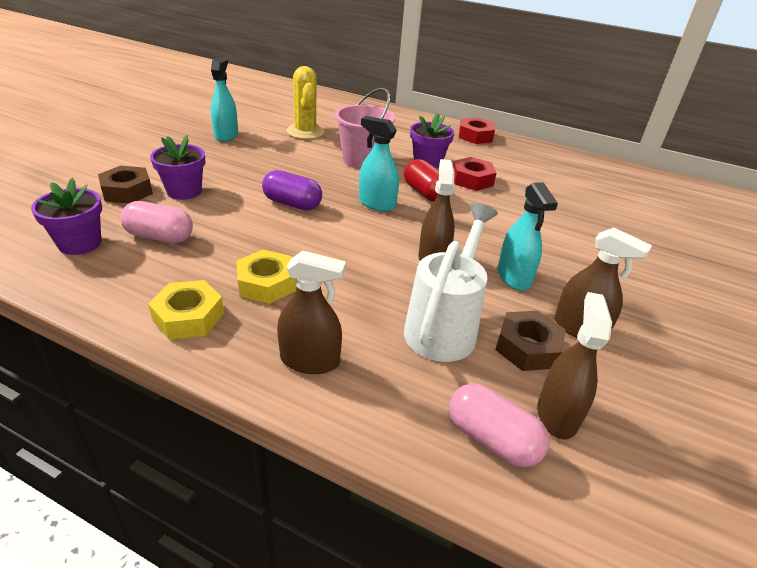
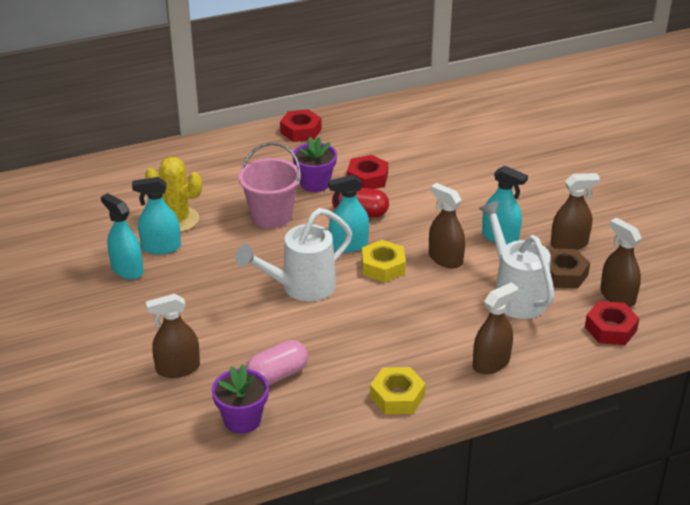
camera: 45 degrees left, 0 degrees up
(127, 191) = (178, 368): brown nut -> brown spray bottle
(184, 191) = (214, 336): purple flower pot -> none
(266, 137) = (161, 247): none -> turquoise spray bottle
(266, 283) = (395, 347): yellow nut -> yellow nut (383, 267)
(292, 204) = (301, 287): purple capsule -> white watering can
(492, 439) = (610, 329): pink capsule -> red nut

